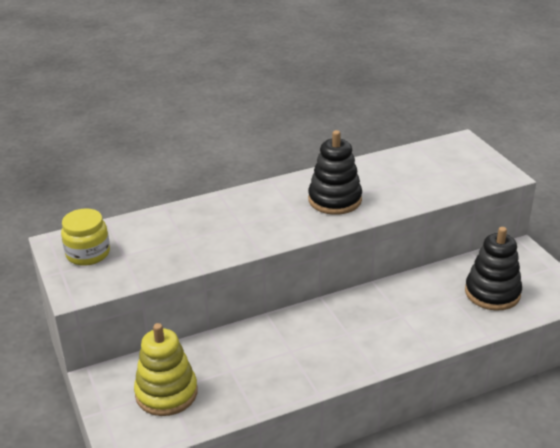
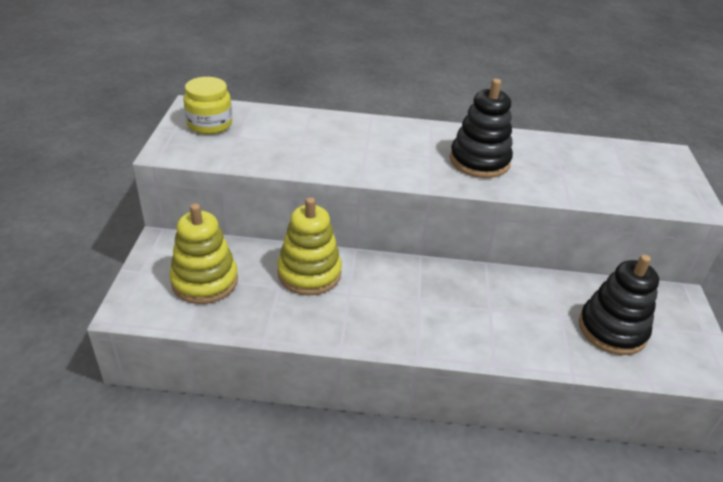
camera: 25 degrees right, 5 degrees up
(246, 349) = (309, 273): none -> yellow stacking toy

